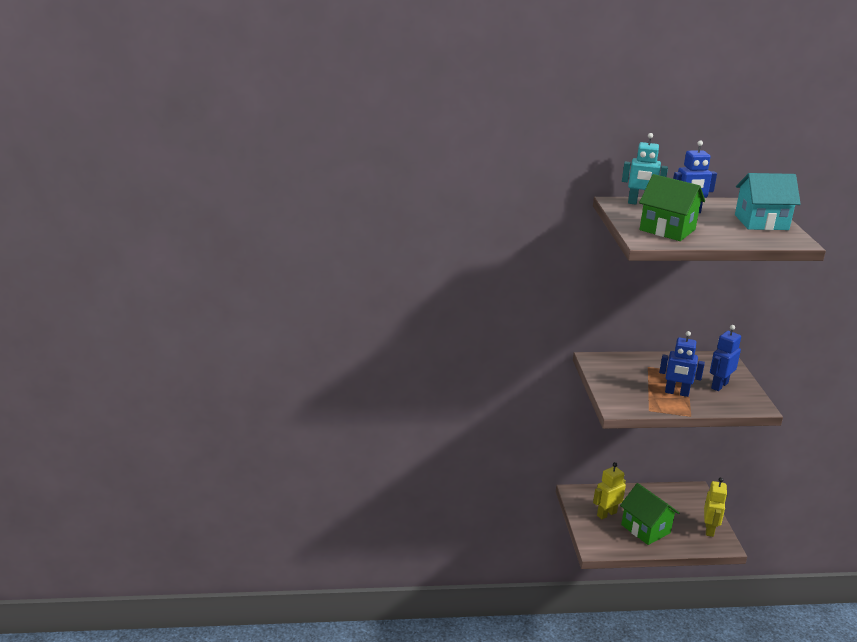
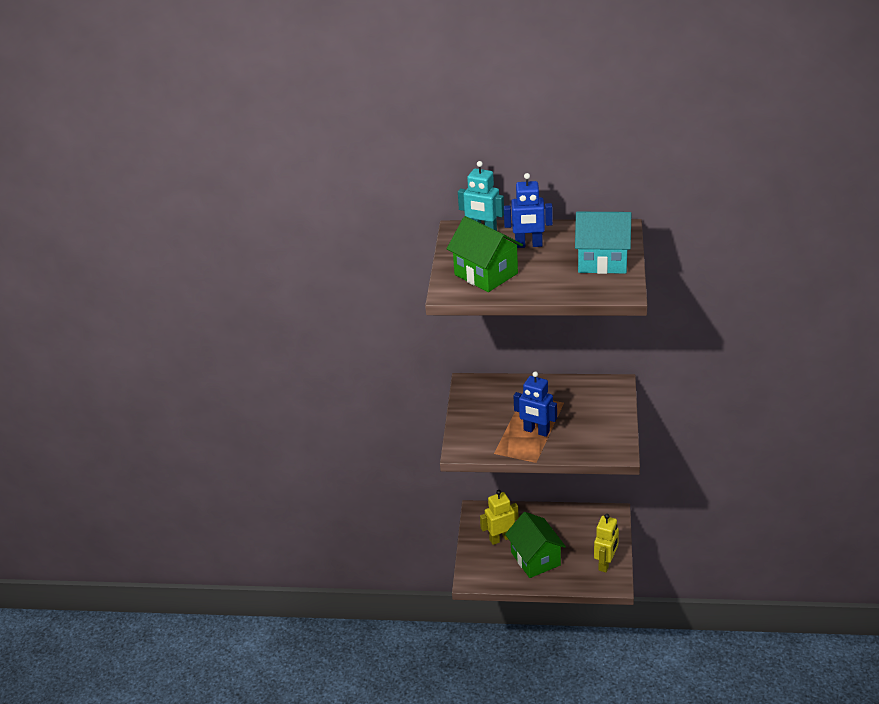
camera: 15 degrees right, 10 degrees up
(719, 385) = (589, 422): blue robot -> none

